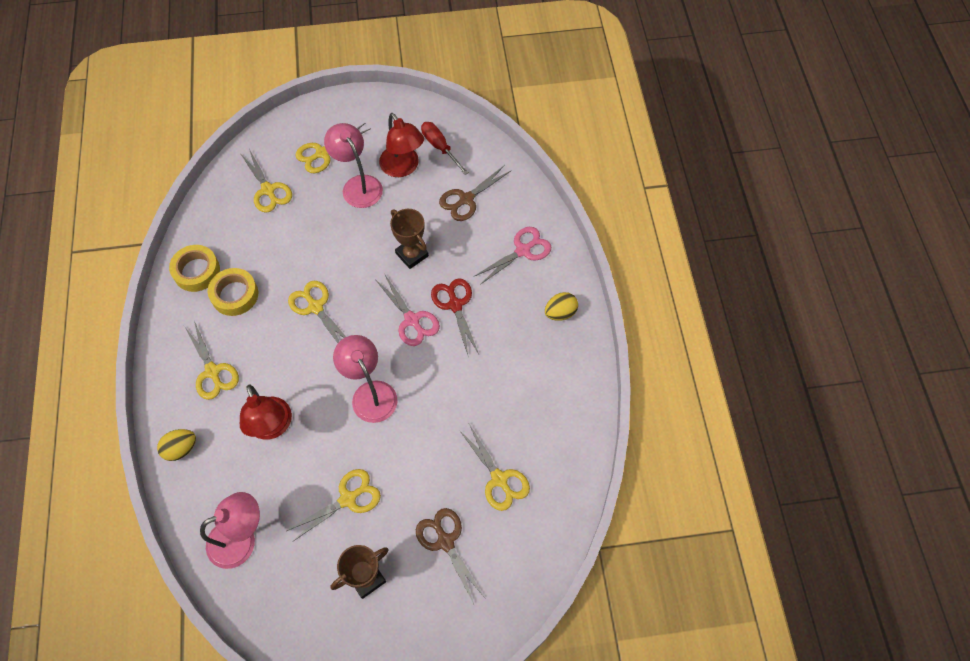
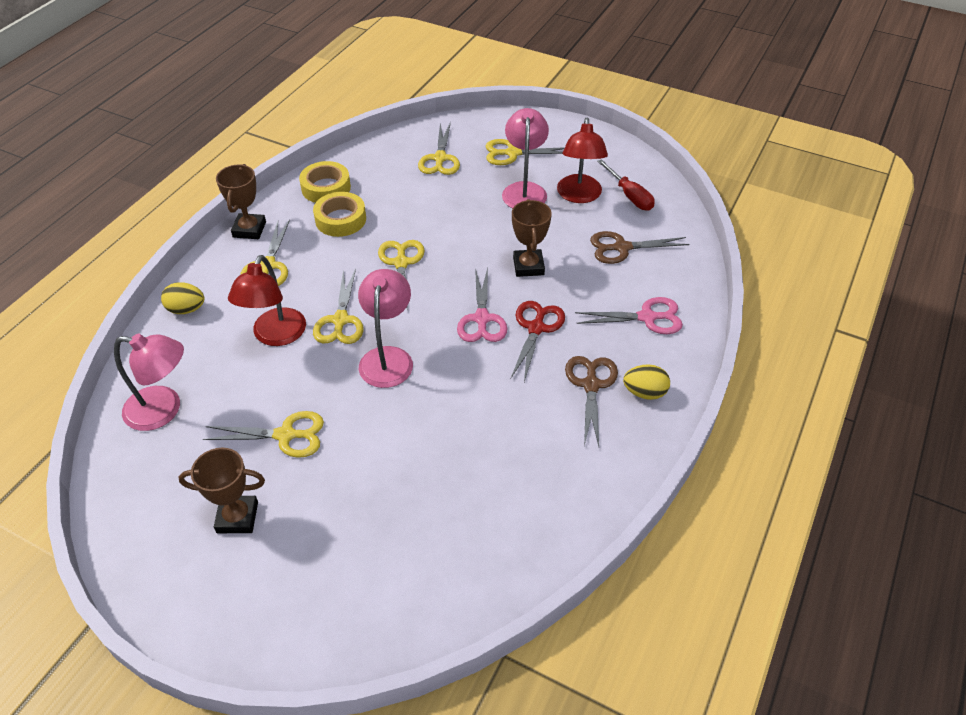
camera: 35 degrees right, 15 degrees down
(167, 348) = (249, 229): none -> brown trophy
(440, 147) = (629, 196): red screwdriver -> red screwdriver turned 150 degrees clockwise
(445, 541) = (342, 534): brown scissors -> brown scissors (591, 385)
(499, 479) = (448, 510): yellow scissors -> yellow scissors (340, 320)

